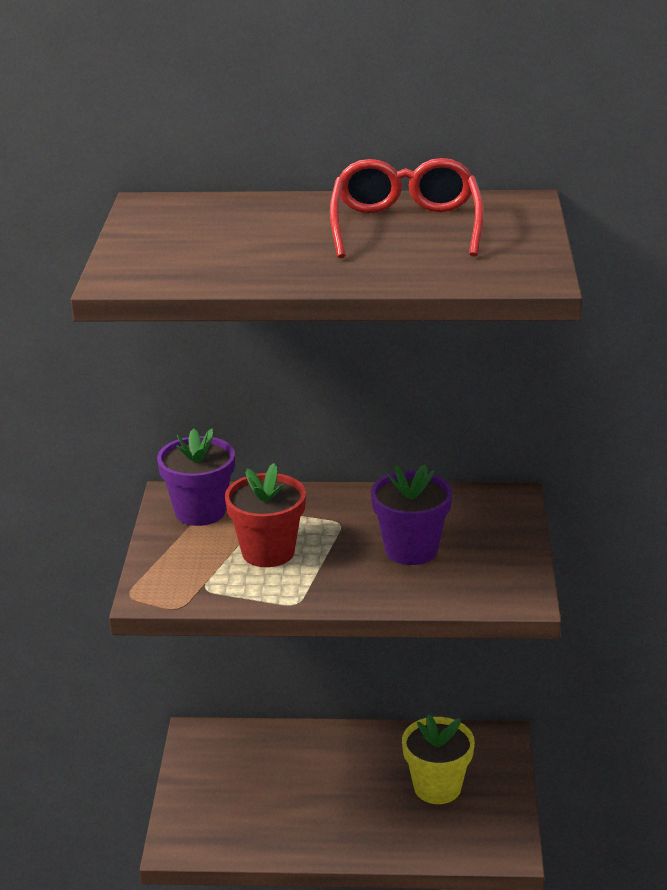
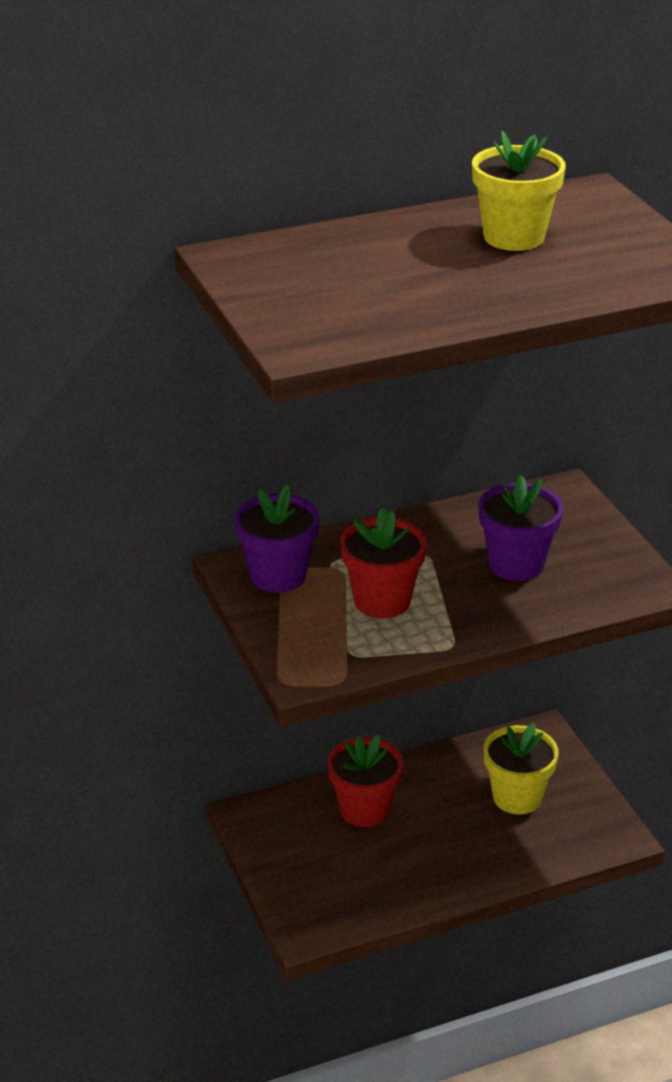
camera: 25 degrees left, 5 degrees up
(296, 759) = (364, 809): none -> red flower pot
(405, 226) = (514, 237): red glasses -> yellow flower pot

